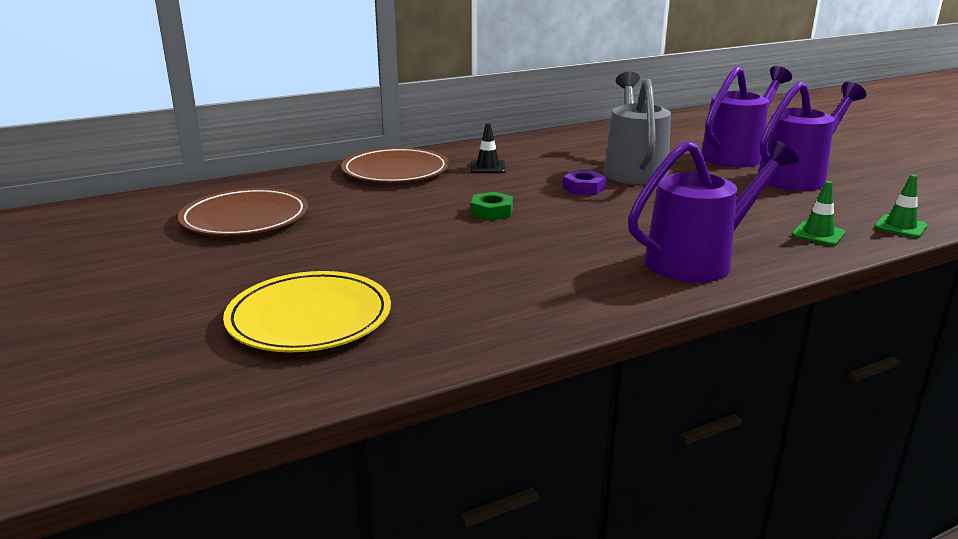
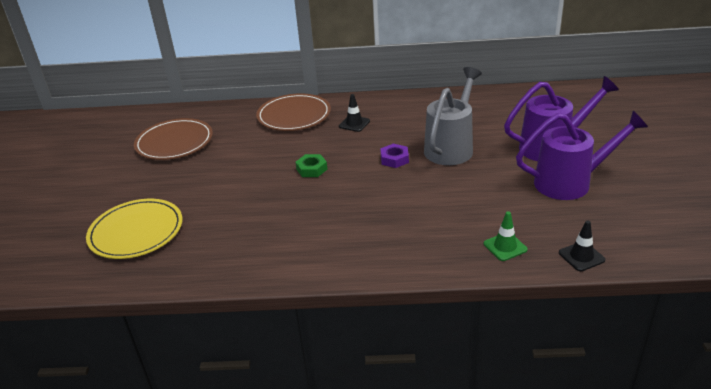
camera: 30 degrees right, 10 degrees up
(699, 260) = (390, 248): purple watering can -> none
(900, 227) = (581, 256): green traffic cone -> black traffic cone

